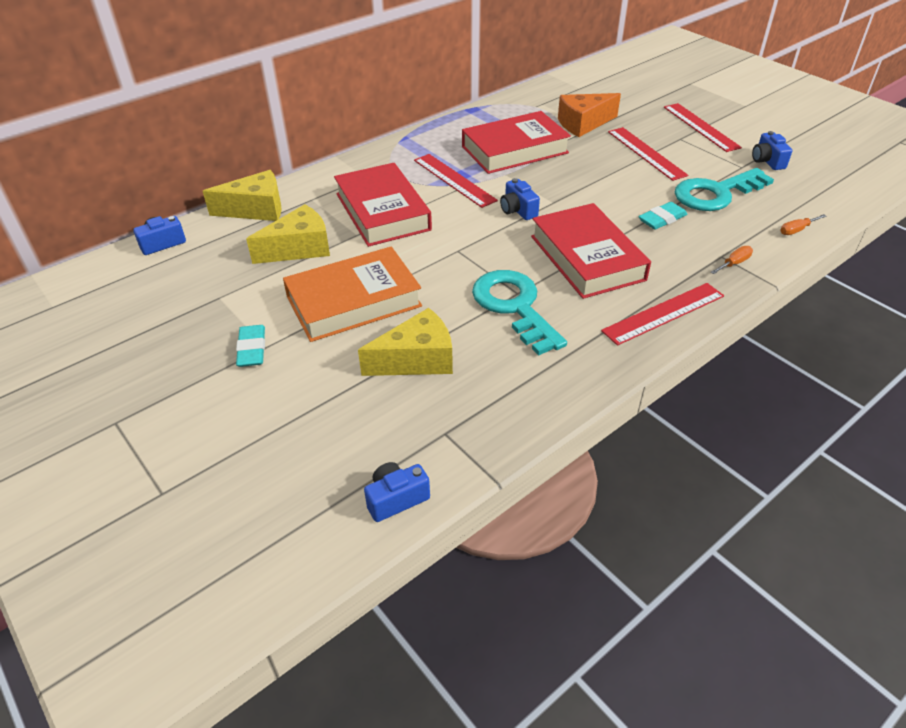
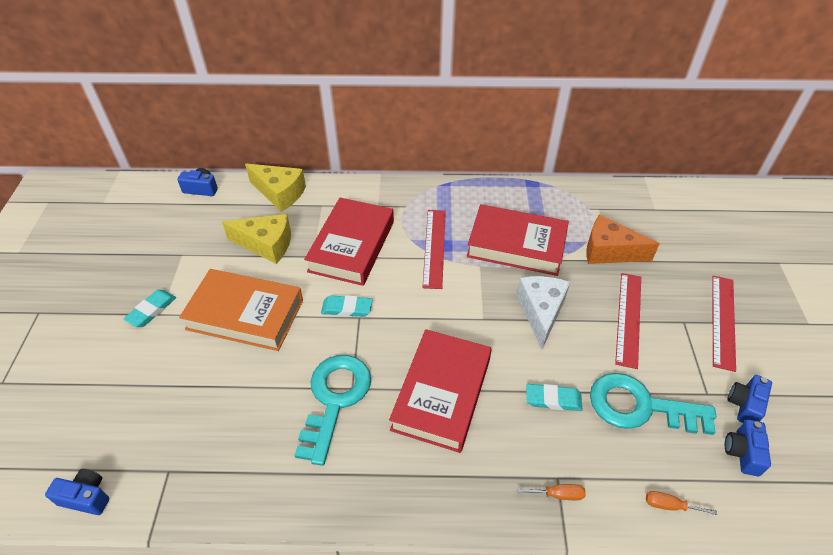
camera: 40 degrees right, 5 degrees up
(417, 359) = (223, 395): yellow cheese -> none
(439, 250) = (347, 308): none -> turquoise eraser
(518, 210) = (446, 309): blue camera -> blue camera (742, 452)
(587, 178) = (541, 312): none -> white cheese
(664, 313) = (433, 496): red ruler -> none

